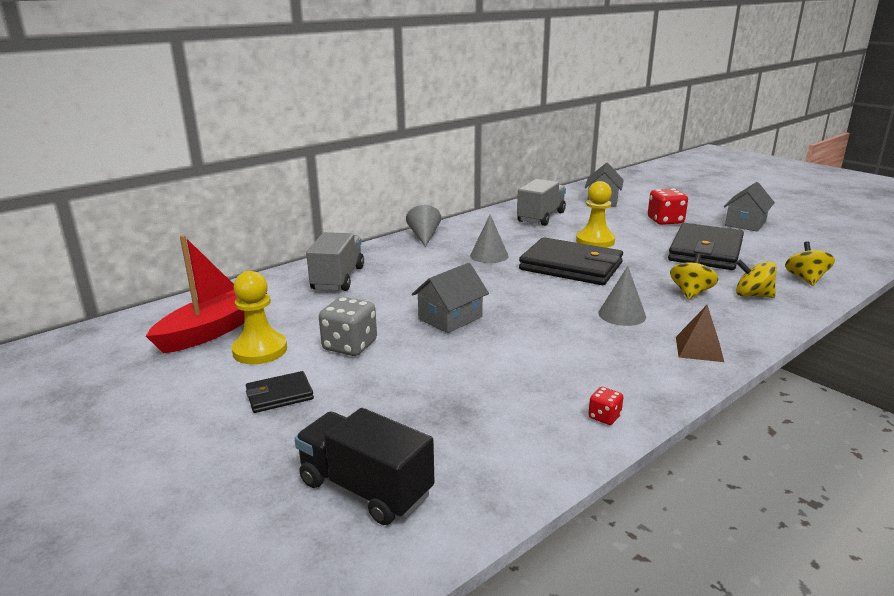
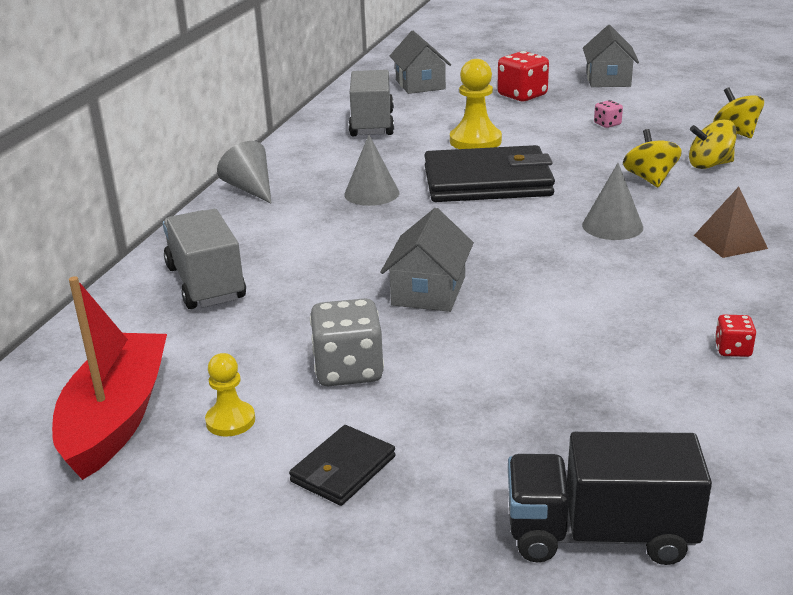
camera: 30 degrees left, 5 degrees up
(260, 350) = (230, 421): yellow pawn -> yellow pawn, size x0.58
(705, 251) = (607, 124): black wallet -> pink dice

